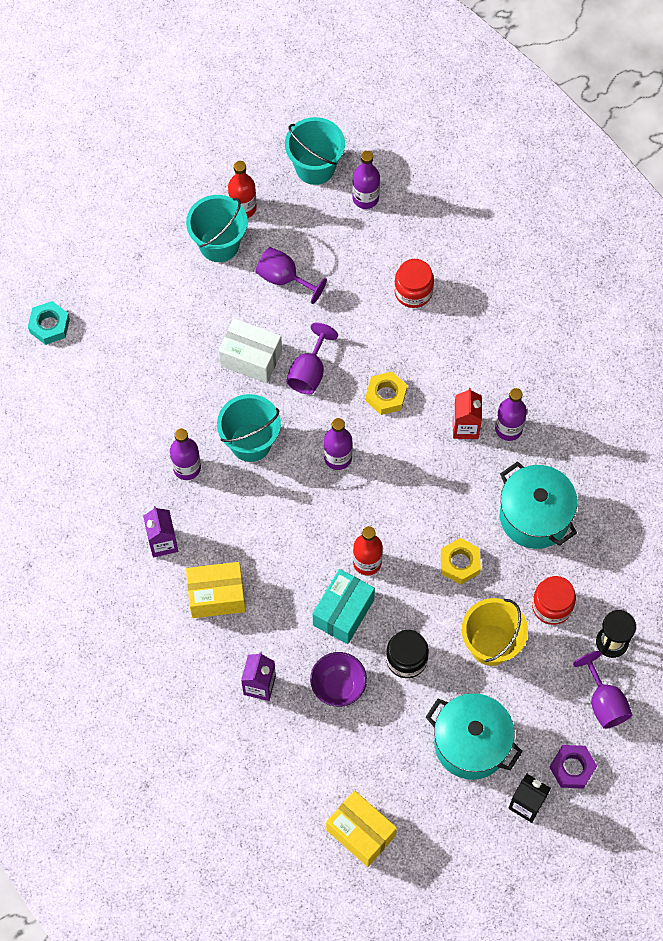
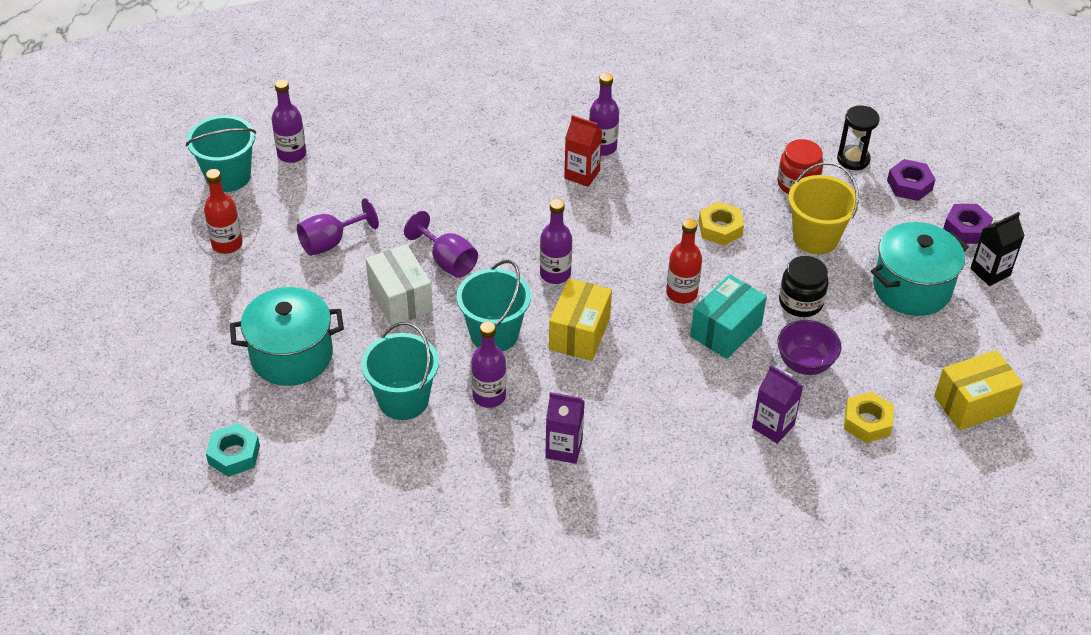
camera: 65 degrees left, 20 degrees down
(216, 596) = (652, 425): yellow box -> yellow box (579, 333)
(219, 244) = (252, 277): turquoise bucket -> turquoise bucket (403, 400)
(251, 358) = (400, 299): white box -> white box turned 75 degrees counterclockwise
(343, 612) = (726, 330): turquoise box -> turquoise box turned 75 degrees clockwise
(386, 396) = (512, 216): yellow nut -> yellow nut (867, 422)
(413, 292) = (416, 158): red jar -> none
(534, 516) = (701, 163): turquoise pot -> turquoise pot (291, 355)
(604, 702) = (909, 185): purple goblet -> purple nut

